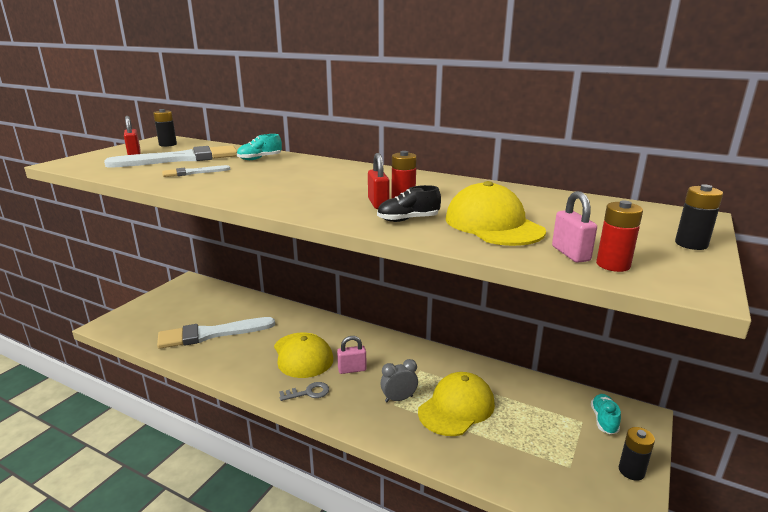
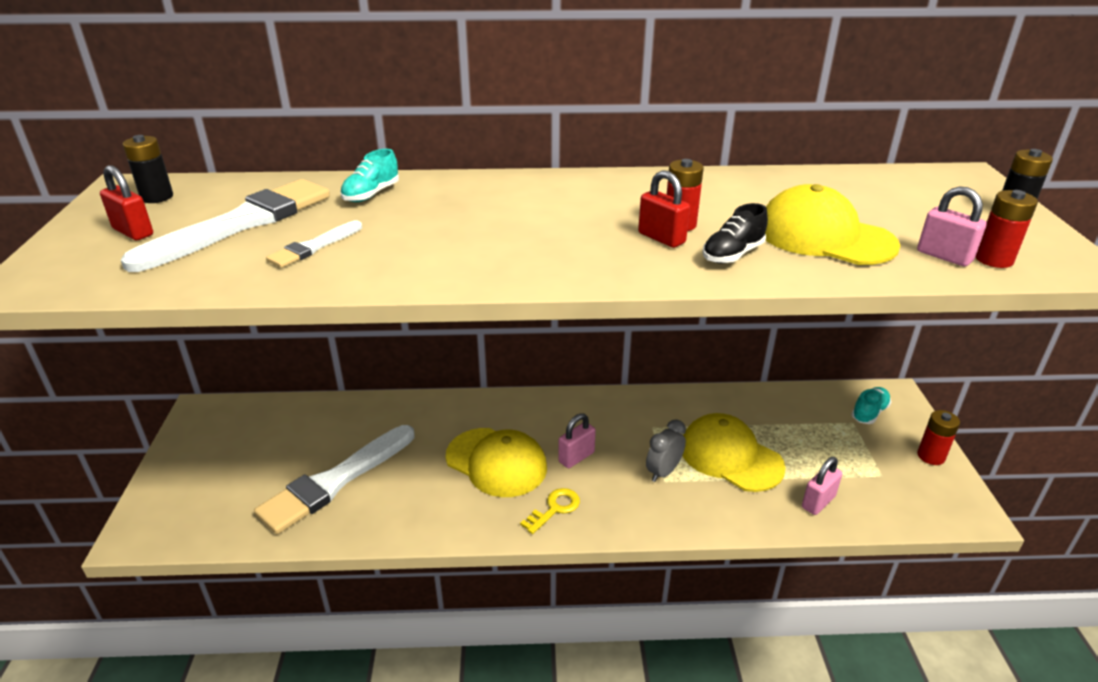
camera: 30 degrees left, 10 degrees up
(308, 392) = (555, 508): grey key -> yellow key
(456, 407) = (730, 457): yellow cap -> yellow cap turned 60 degrees counterclockwise
(494, 462) = (818, 502): none -> pink padlock
(604, 420) = (869, 413): turquoise shoe -> turquoise shoe turned 60 degrees clockwise
(631, 471) = (931, 456): black battery -> red battery

